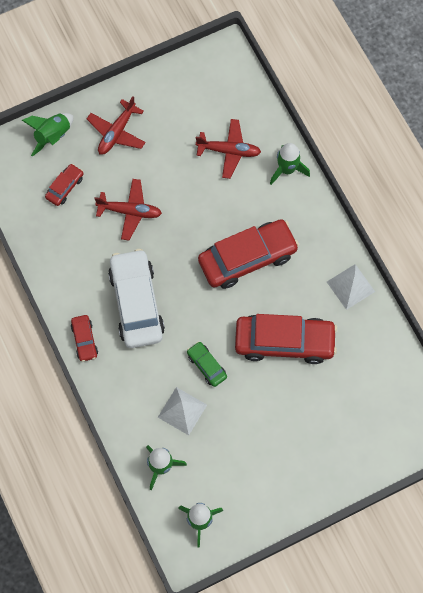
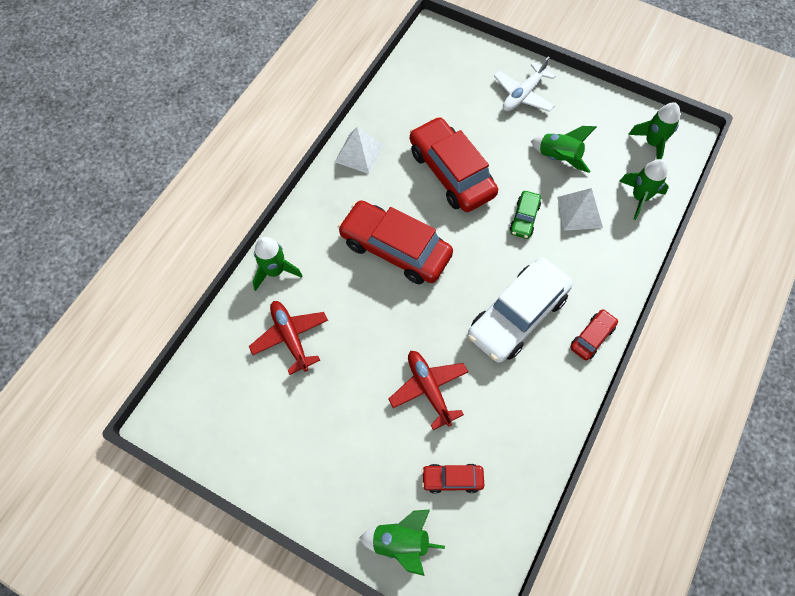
camera: 125 degrees left, 5 degrees down
(117, 132) = (346, 470): red plane -> none
(240, 434) = (558, 158): none -> green rocket
(321, 455) = (523, 95): none -> white plane

